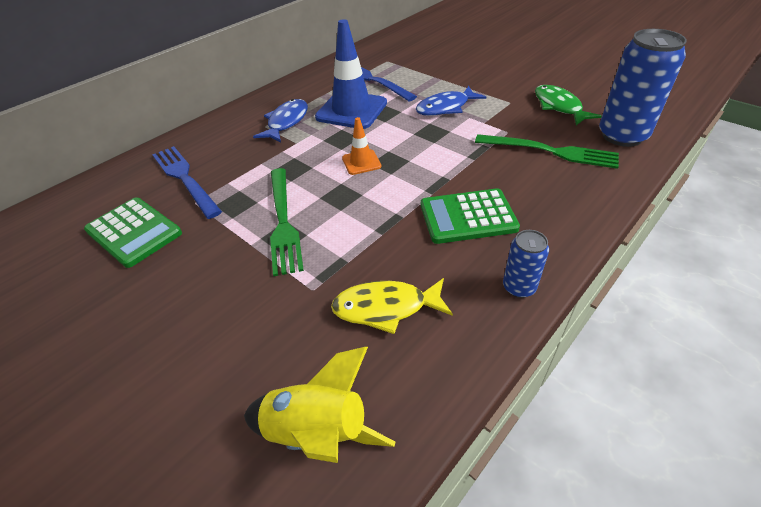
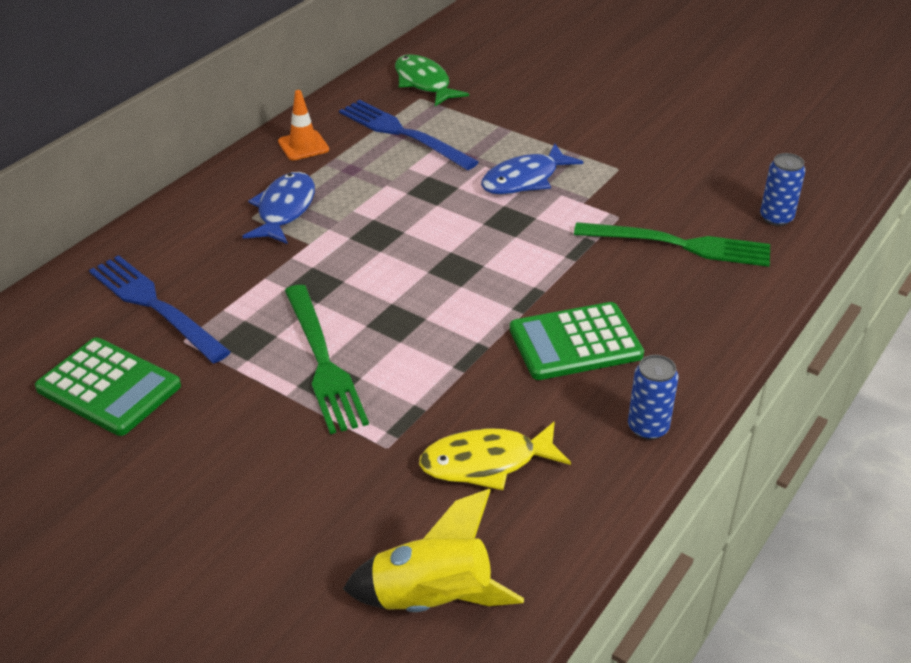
camera: 10 degrees left, 5 degrees down
(351, 110) = (382, 187): blue traffic cone -> none
(361, 162) = (414, 270): orange traffic cone -> orange traffic cone (303, 146)
(559, 107) = (689, 174): green fish -> green fish (424, 83)
(622, 136) = (776, 218): blue can -> blue can, size x0.50

